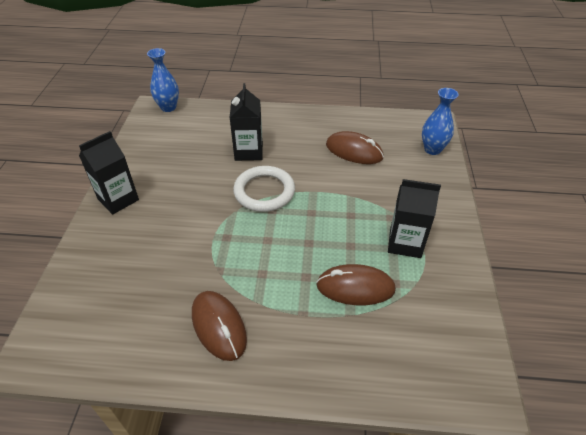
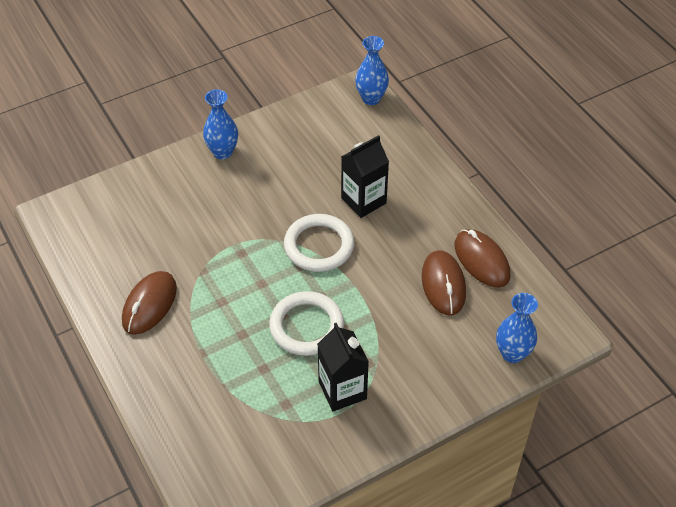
camera: 55 degrees right, 5 degrees up
(118, 199) = (223, 152): black carton -> blue vase
(331, 234) = (306, 326): none -> white ring
(355, 287) = (257, 376): brown mouse -> brown mouse (481, 260)

